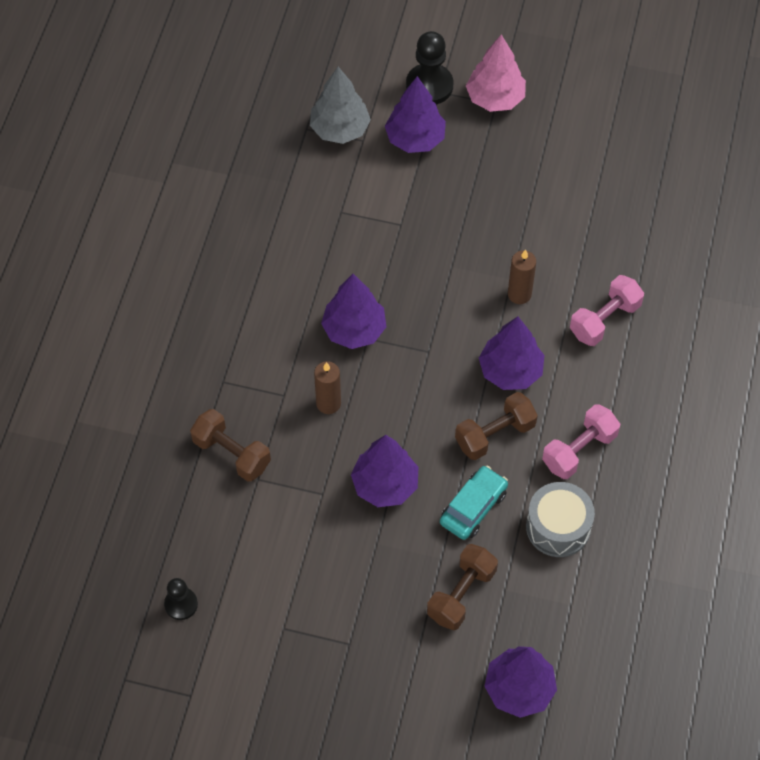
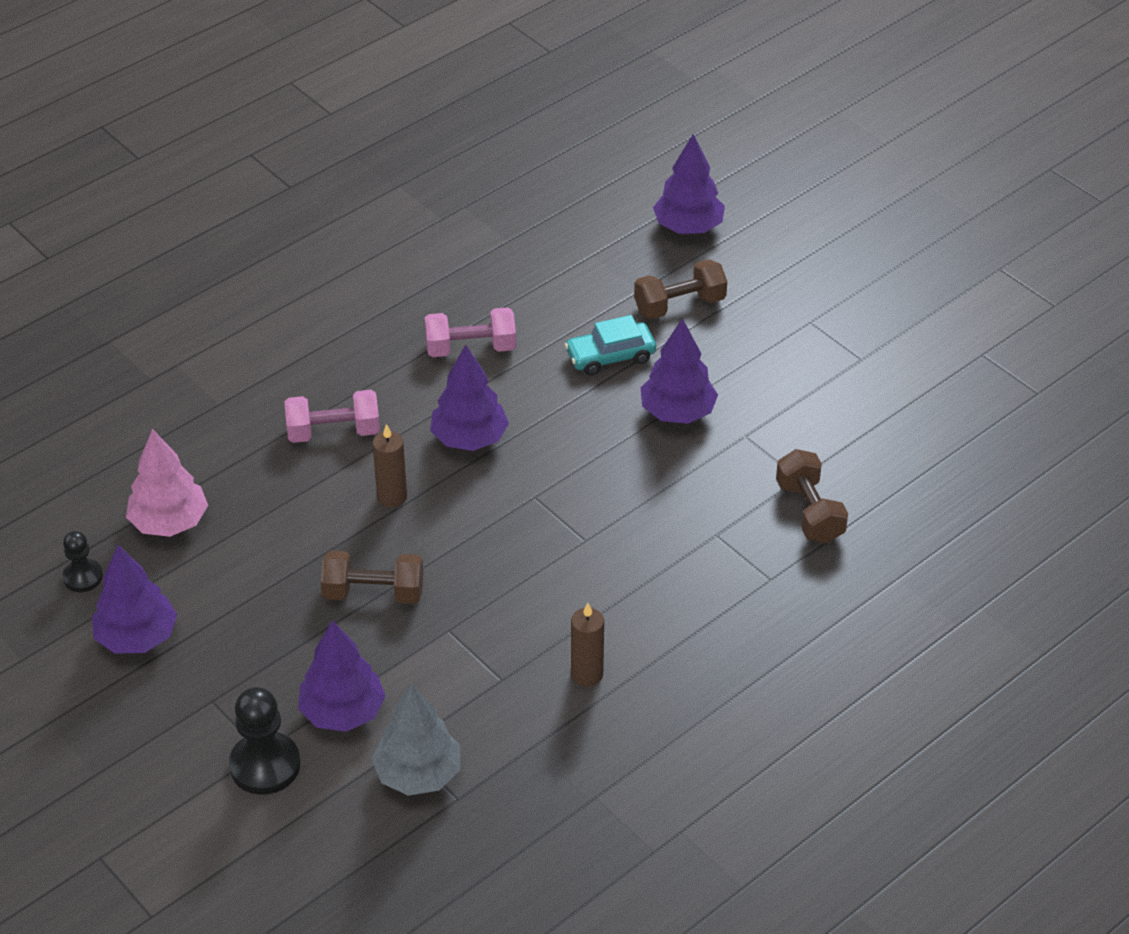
camera: 145 degrees left, 15 degrees down
(181, 604) = (947, 420): black pawn -> black pawn (83, 577)
(328, 403) = (675, 504): brown candle -> brown candle (587, 674)
(354, 330) = (592, 554): purple tree -> purple tree (137, 637)
(495, 98) = (206, 706): pink tree -> pink tree (169, 523)
(495, 434) = (536, 398): brown dumbbell -> brown dumbbell (373, 593)
(558, 527) = (548, 307): grey drum -> none

